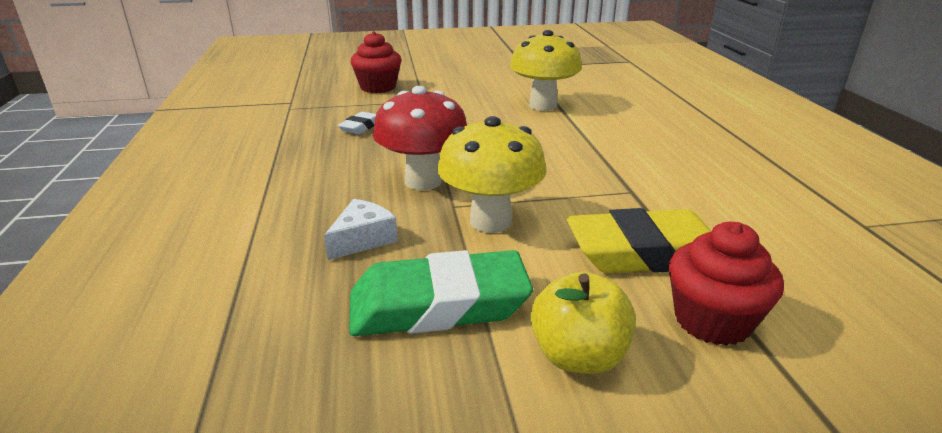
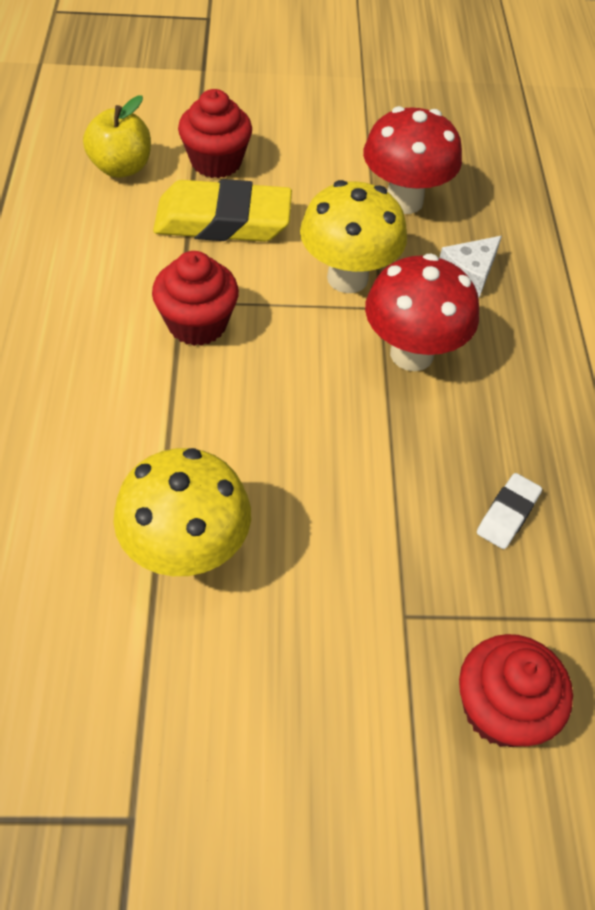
camera: 175 degrees left, 25 degrees up
(438, 305) = (404, 201): green eraser -> red mushroom
(578, 356) = (318, 155): yellow apple -> yellow apple (121, 167)
(607, 179) = (197, 324): none -> red cupcake

